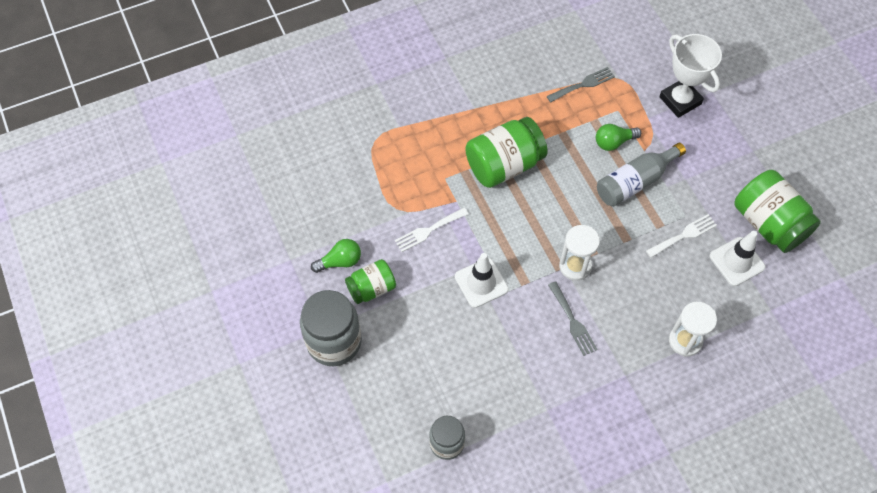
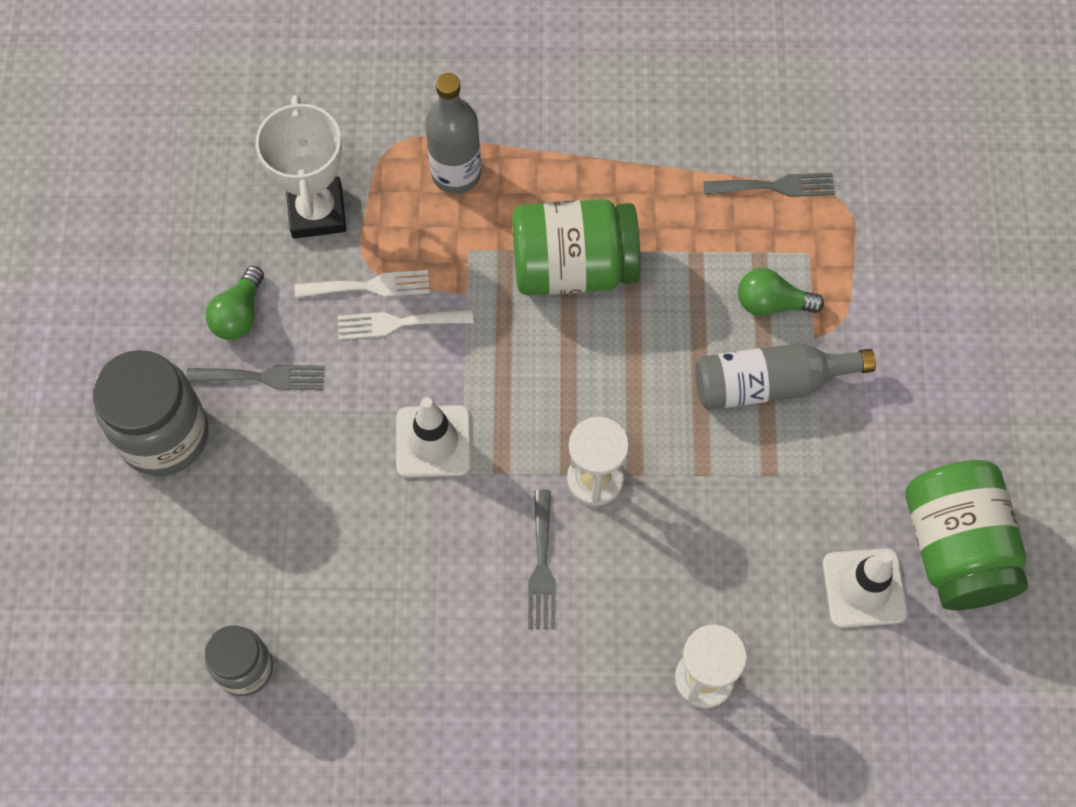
camera: 25 degrees right, 5 degrees up
(340, 261) = (239, 314): green light bulb -> green light bulb turned 105 degrees clockwise
(371, 288) = (263, 377): green jar -> grey fork
(416, 142) = (456, 174): none -> grey bottle
(680, 100) = (923, 279): white trophy -> white trophy (317, 212)
(684, 235) = (800, 506): white fork -> white fork (369, 286)

